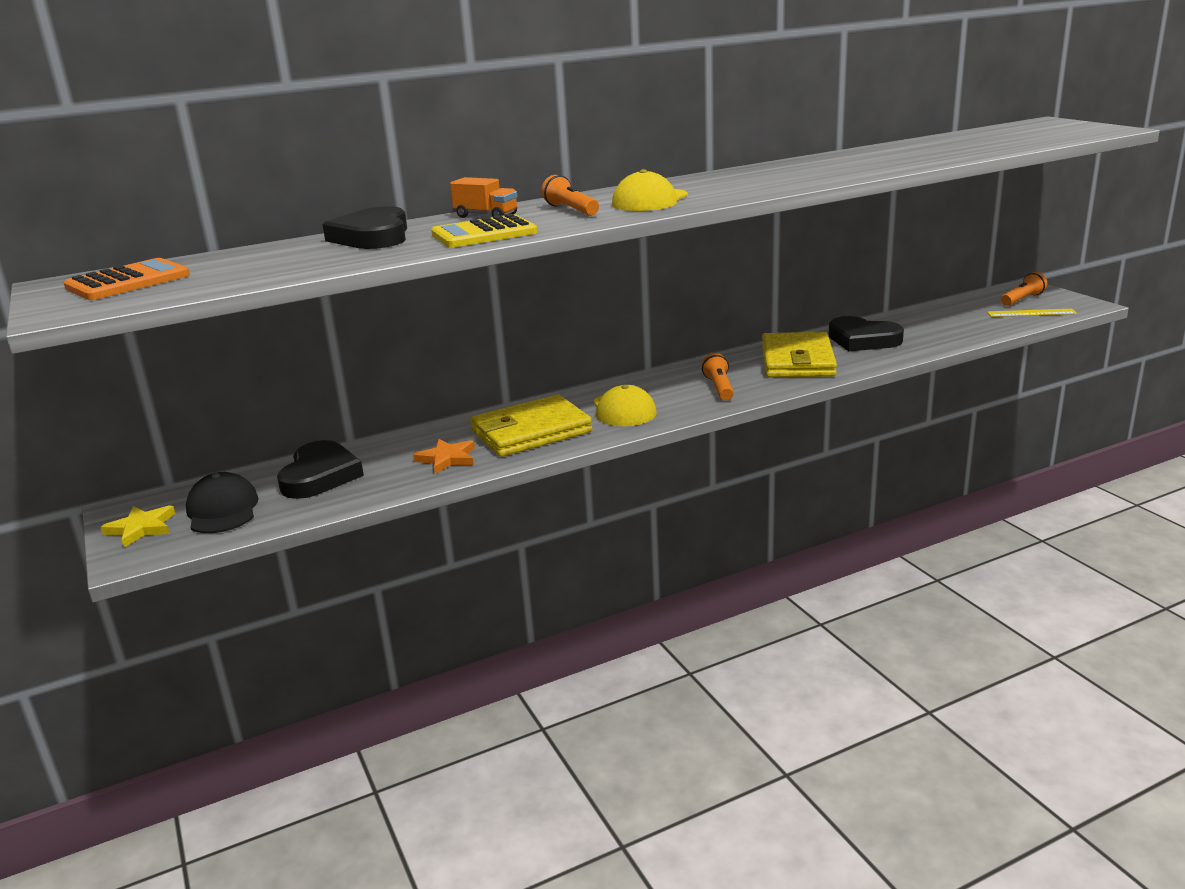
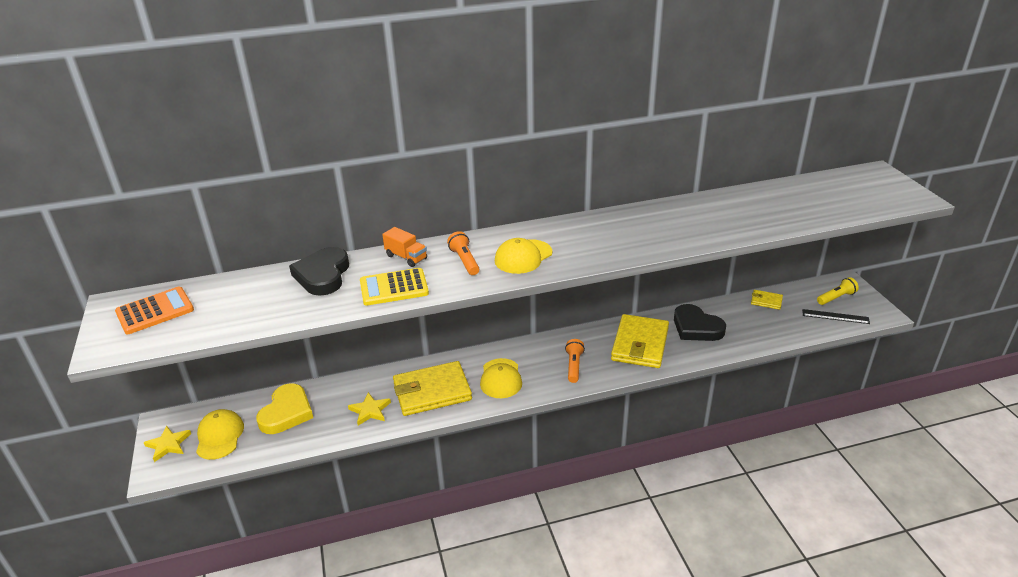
camera: 10 degrees right, 10 degrees up
(222, 510) = (219, 436): black cap -> yellow cap
(320, 476) = (286, 412): black heart -> yellow heart
(447, 459) = (370, 410): orange star -> yellow star
(938, 311) = (766, 301): none -> yellow wallet
(1022, 299) = (836, 298): orange flashlight -> yellow flashlight
(1031, 313) = (835, 316): yellow ruler -> black ruler

